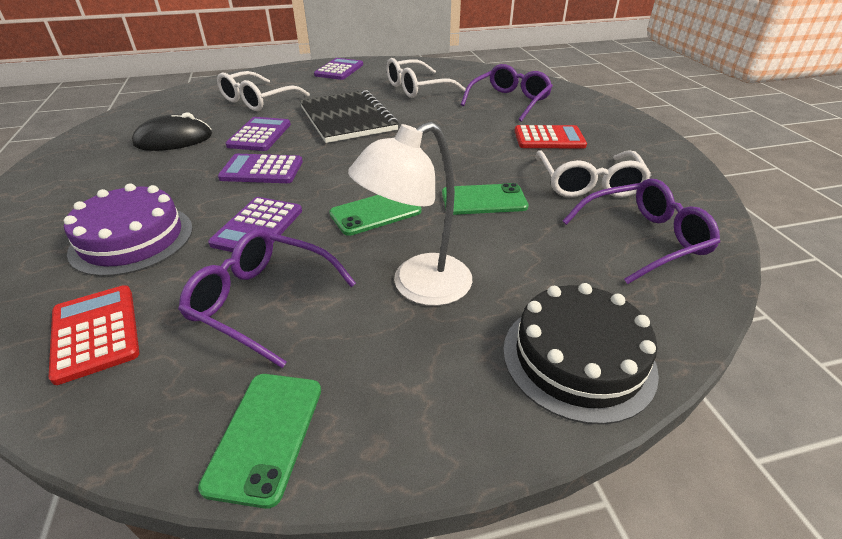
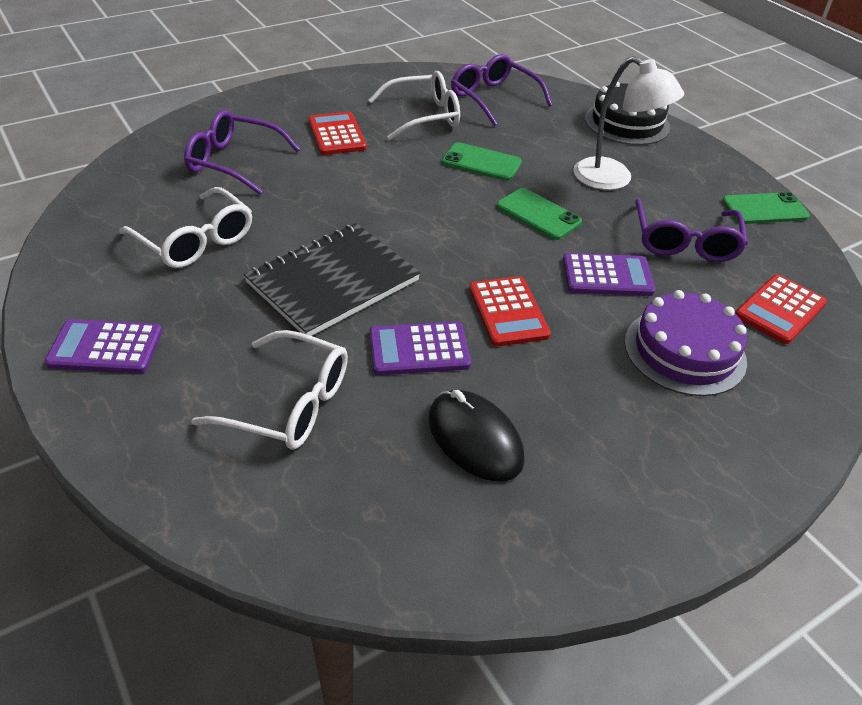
camera: 110 degrees left, 5 degrees up
(262, 170) = (508, 312): purple calculator -> red calculator
(484, 200) = (481, 162): green phone -> green phone turned 45 degrees counterclockwise

